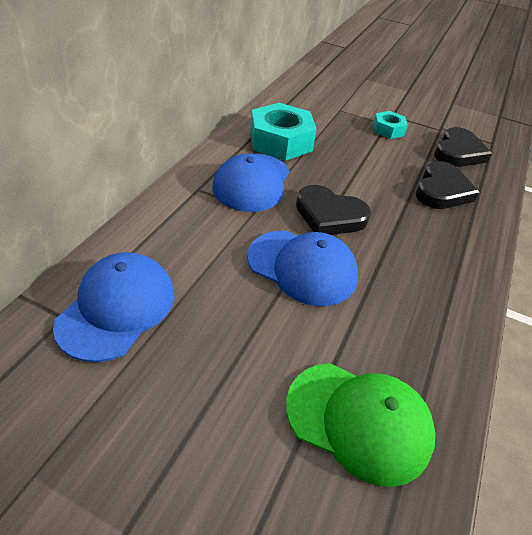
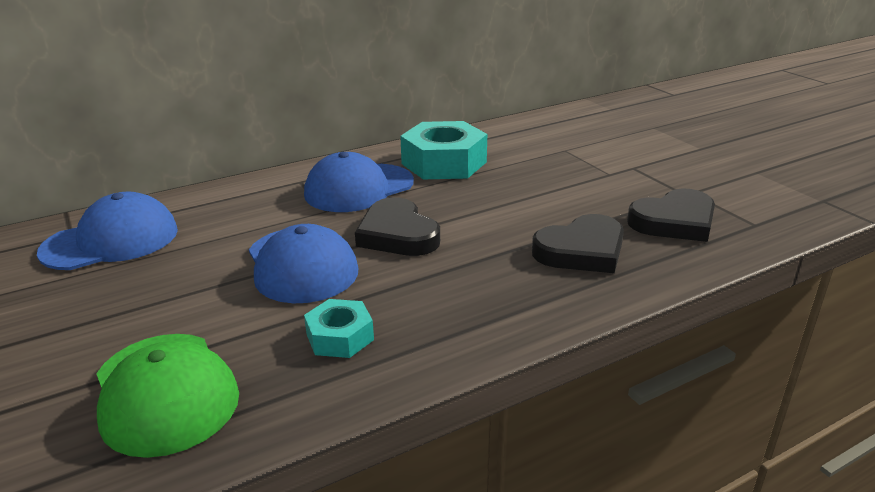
camera: 40 degrees right, 15 degrees down
(388, 130) = (601, 179): turquoise nut -> turquoise nut (340, 337)

